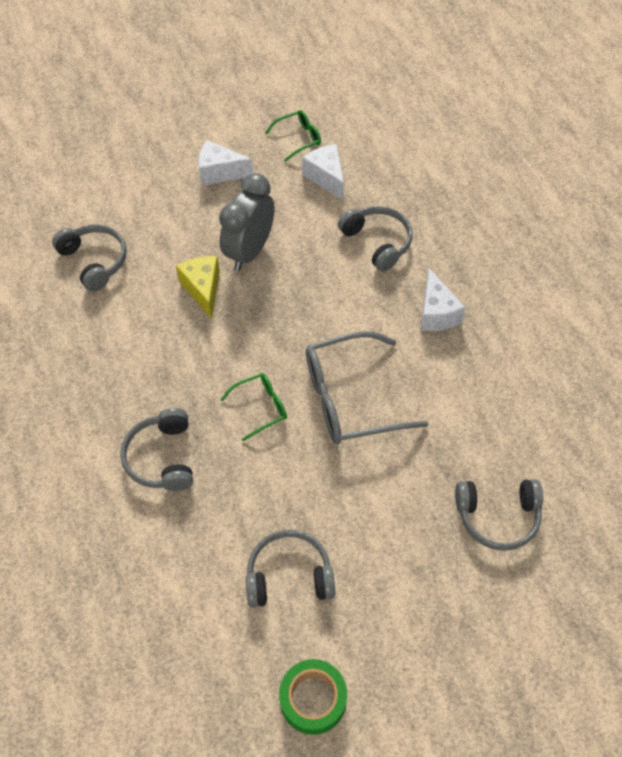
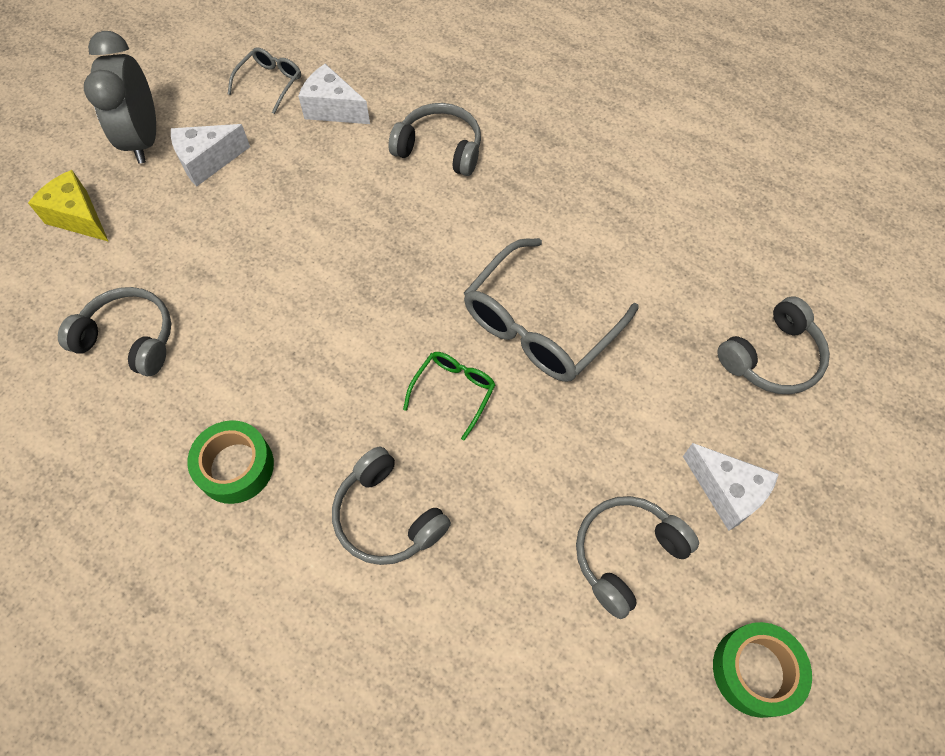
camera: 35 degrees left, 5 degrees up
(98, 374) = (235, 466): none -> green tape
(203, 289) = (287, 299): yellow cheese -> yellow cheese (78, 217)
(250, 251) = (309, 229): grey clock -> grey clock (144, 139)
(298, 138) = (270, 83): green glasses -> grey glasses
(436, 313) = (555, 189): white cheese -> white cheese (727, 492)

